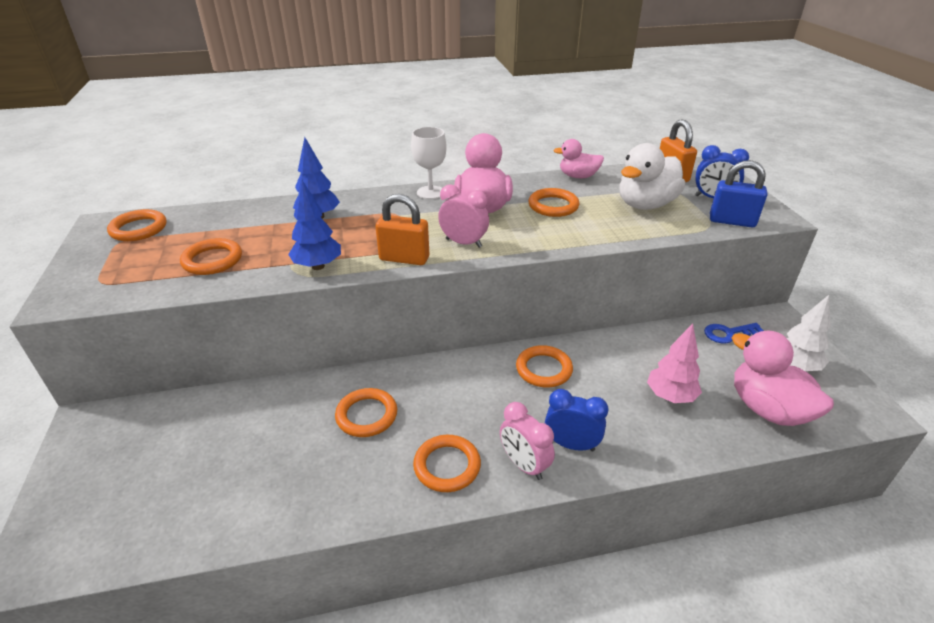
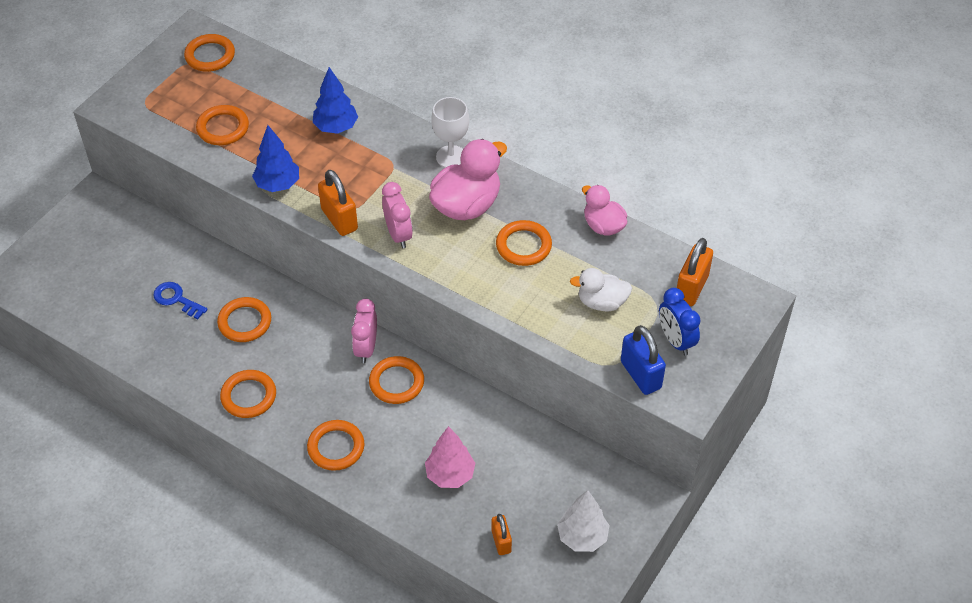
camera: 45 degrees right, 15 degrees up
(524, 465) = (291, 434): pink clock -> pink clock (366, 348)
(571, 445) = (336, 447): blue clock -> orange ring
(645, 205) = (601, 302): white duck -> white duck, size x0.61
(728, 333) = (581, 472): blue key -> blue key (176, 299)
(767, 409) = (501, 541): pink duck -> orange padlock

